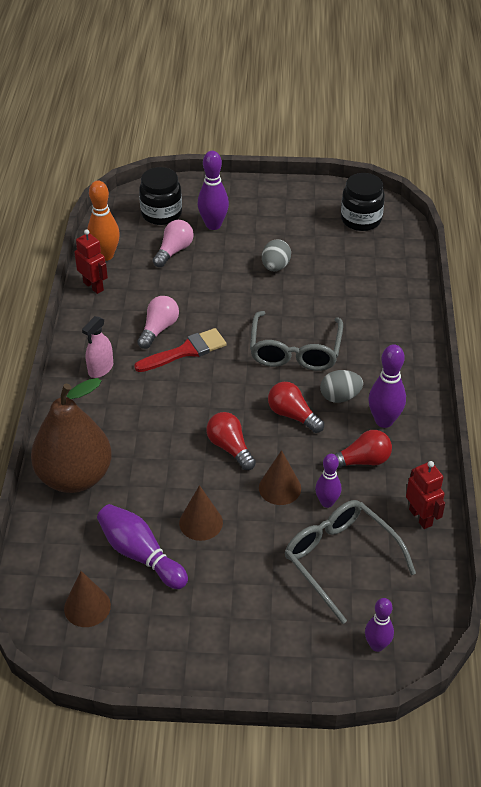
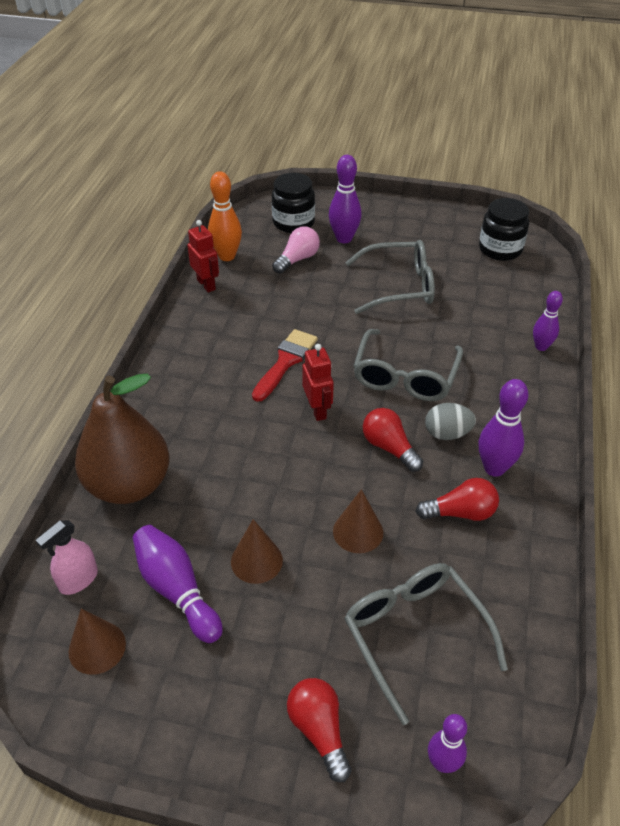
camera: 10 degrees right, 0 degrees up
(100, 369) = (190, 369): pink spray bottle -> pink spray bottle (78, 580)
(158, 329) = (262, 335): pink light bulb -> none
(186, 351) = (286, 362): red brush -> red brush turned 45 degrees counterclockwise
(230, 448) = (310, 475): red light bulb -> red light bulb (319, 730)
(275, 267) = (400, 286): grey egg -> grey glasses
(327, 502) = (410, 558): purple bowling pin -> purple bowling pin (541, 347)
(420, 517) = (523, 594): red robot -> red robot (317, 410)

